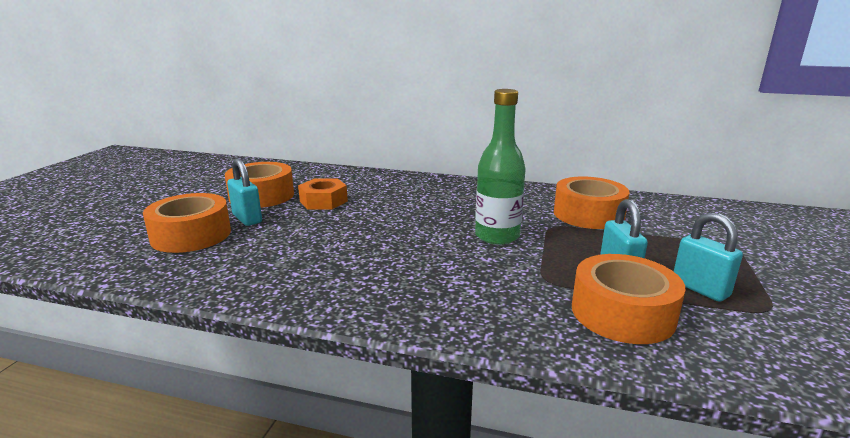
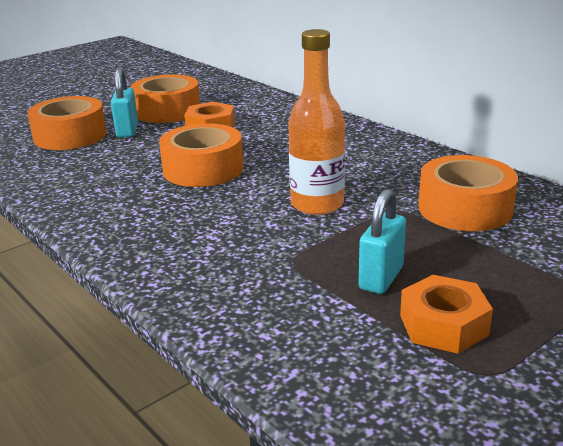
camera: 35 degrees right, 5 degrees up
(497, 236) = (317, 204): green bottle -> orange bottle
(622, 313) = (311, 315): orange tape -> orange tape (203, 169)
(700, 289) = (443, 325): turquoise padlock -> orange nut

